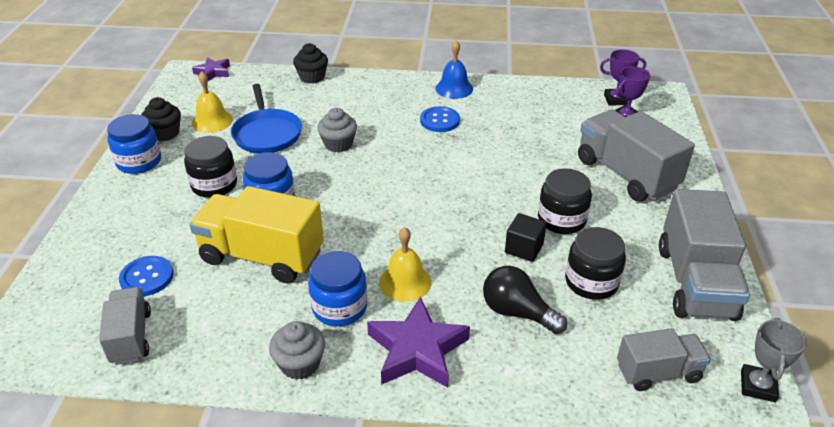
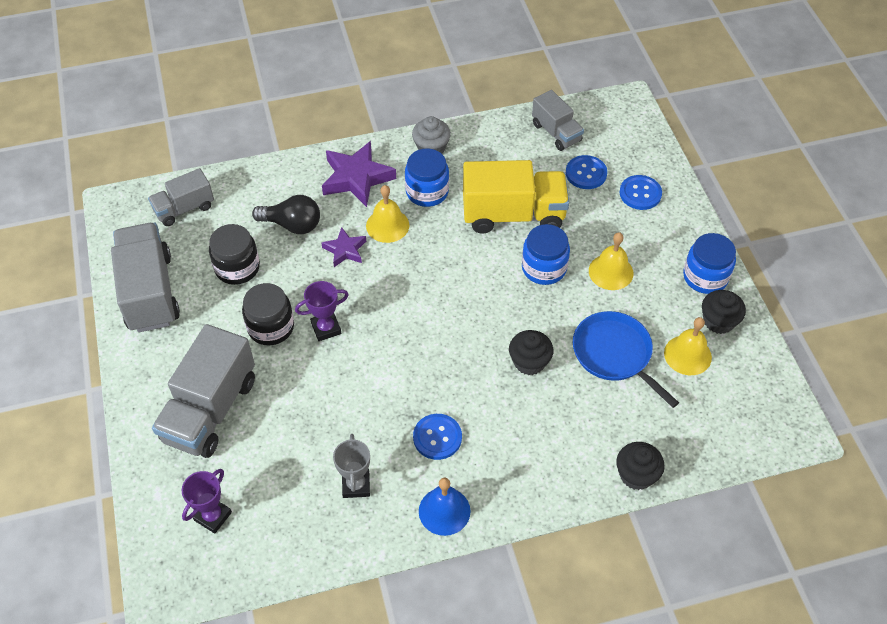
camera: 160 degrees right, 15 degrees up
(114, 241) = (640, 193): none -> blue button
(213, 72) = (765, 443): purple star -> purple star (345, 250)
(214, 185) = (611, 272): black jar -> yellow bell
(338, 144) = (529, 362): grey cupcake -> black cupcake
(524, 248) = (299, 285): black cube -> none
(616, 100) = (226, 555): purple trophy -> purple trophy (326, 328)
(626, 174) = (210, 410): grey truck -> grey truck turned 75 degrees clockwise
(757, 386) = (114, 218): grey trophy -> grey trophy (356, 485)

